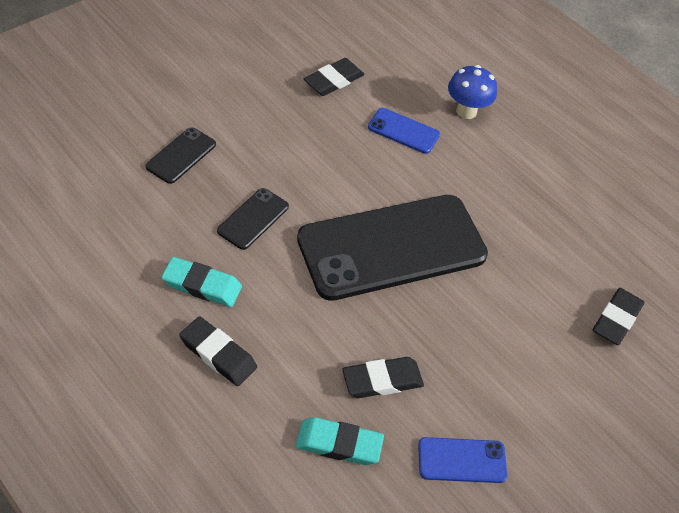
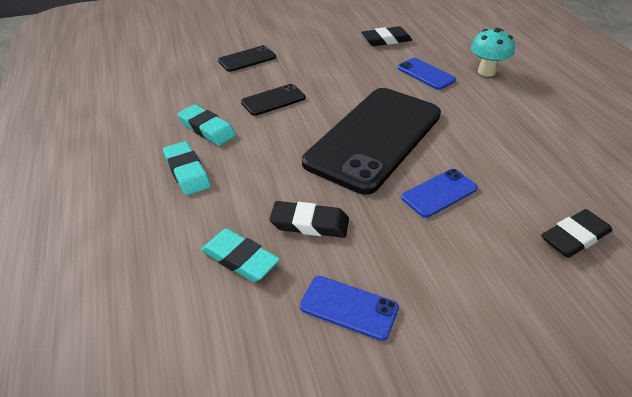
camera: 30 degrees right, 10 degrees down
(218, 354) = (187, 171): black eraser -> turquoise eraser
(392, 247) = (374, 138): black phone -> black phone turned 60 degrees counterclockwise
(466, 111) = (486, 72): blue mushroom -> turquoise mushroom
(485, 303) = (439, 193): none -> blue phone

